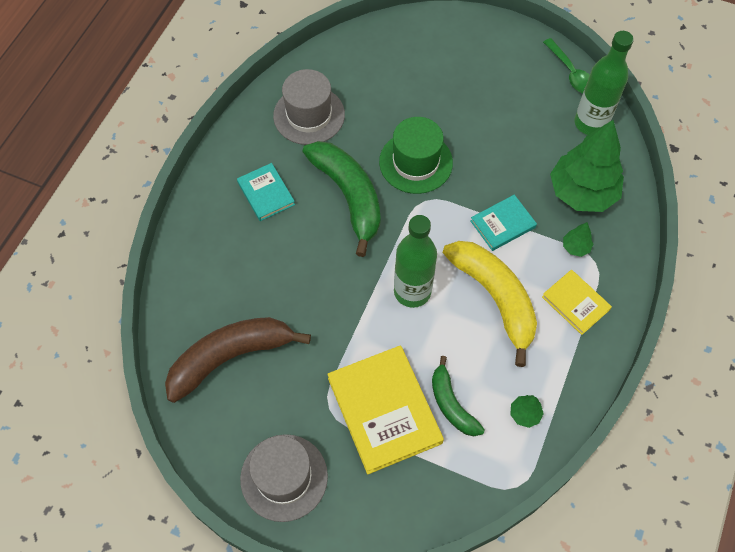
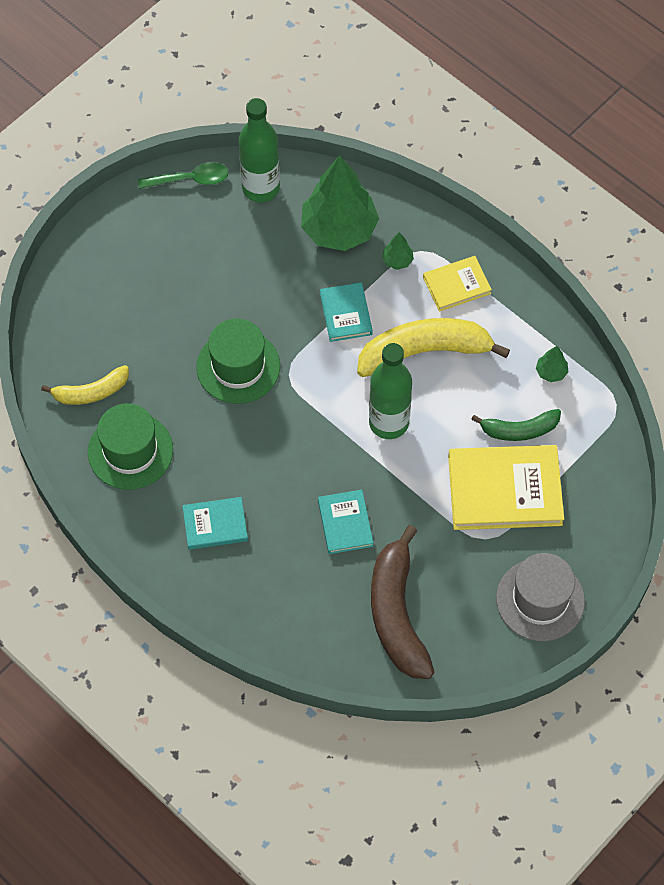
camera: 70 degrees left, 0 degrees up
(302, 288) = (345, 523): none -> turquoise book
(309, 115) = (130, 451): grey hat -> green hat
(349, 73) = (91, 392): none -> yellow banana
(349, 196) = (252, 444): green banana -> none

